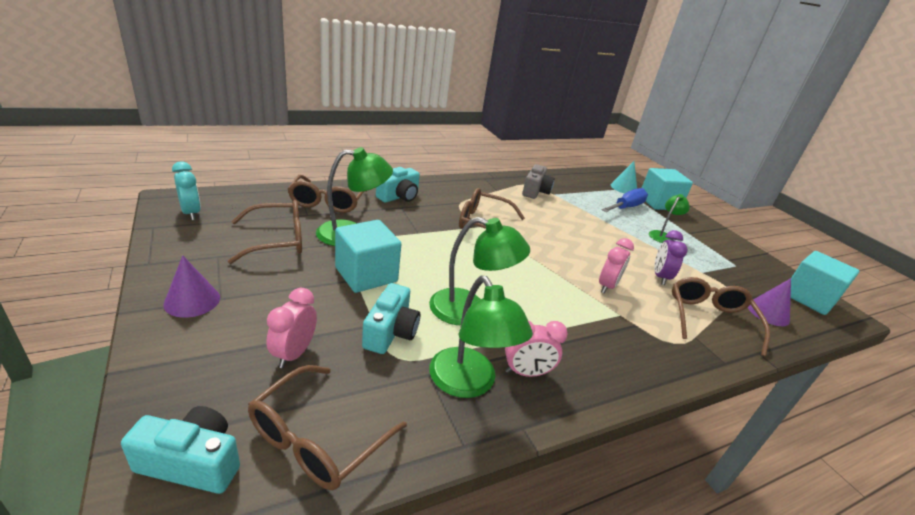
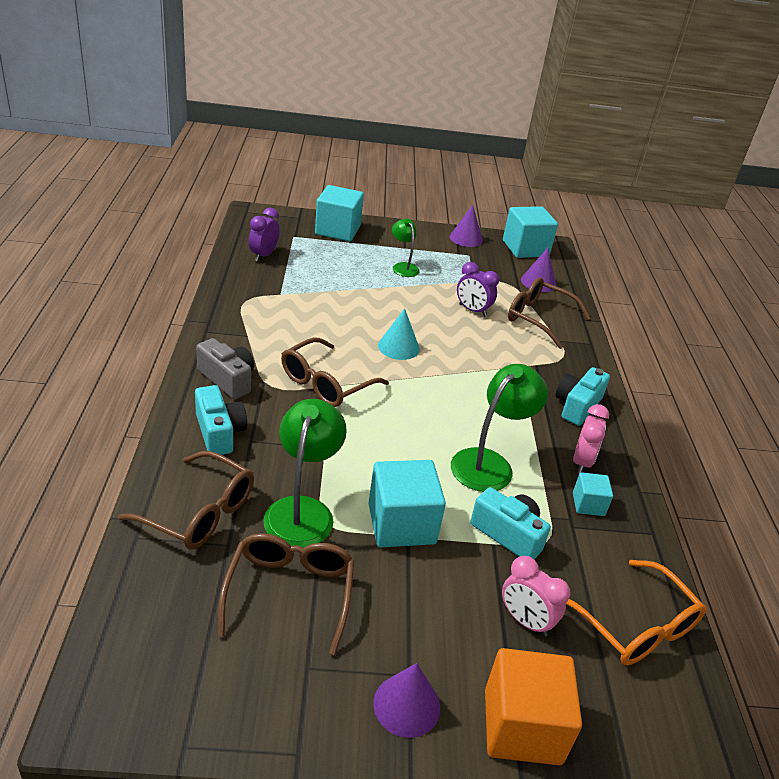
camera: 65 degrees left, 5 degrees up
(178, 364) = (522, 726): none -> orange cube
(191, 213) = (159, 689): turquoise clock -> none
(192, 462) = (652, 722): turquoise camera -> turquoise camera (577, 406)
(318, 438) = (635, 625): brown glasses -> orange glasses
(468, 383) = (588, 504): green lamp -> turquoise cube
(535, 191) = (266, 305): grey camera -> grey camera (227, 379)
(585, 182) = (263, 255): none -> purple clock
(607, 286) = (477, 351): pink clock -> none
(623, 188) = (291, 234): turquoise cone -> turquoise cone (398, 347)
(626, 207) = (337, 258): blue screwdriver -> none
(757, 261) = (466, 238): none -> purple cone

